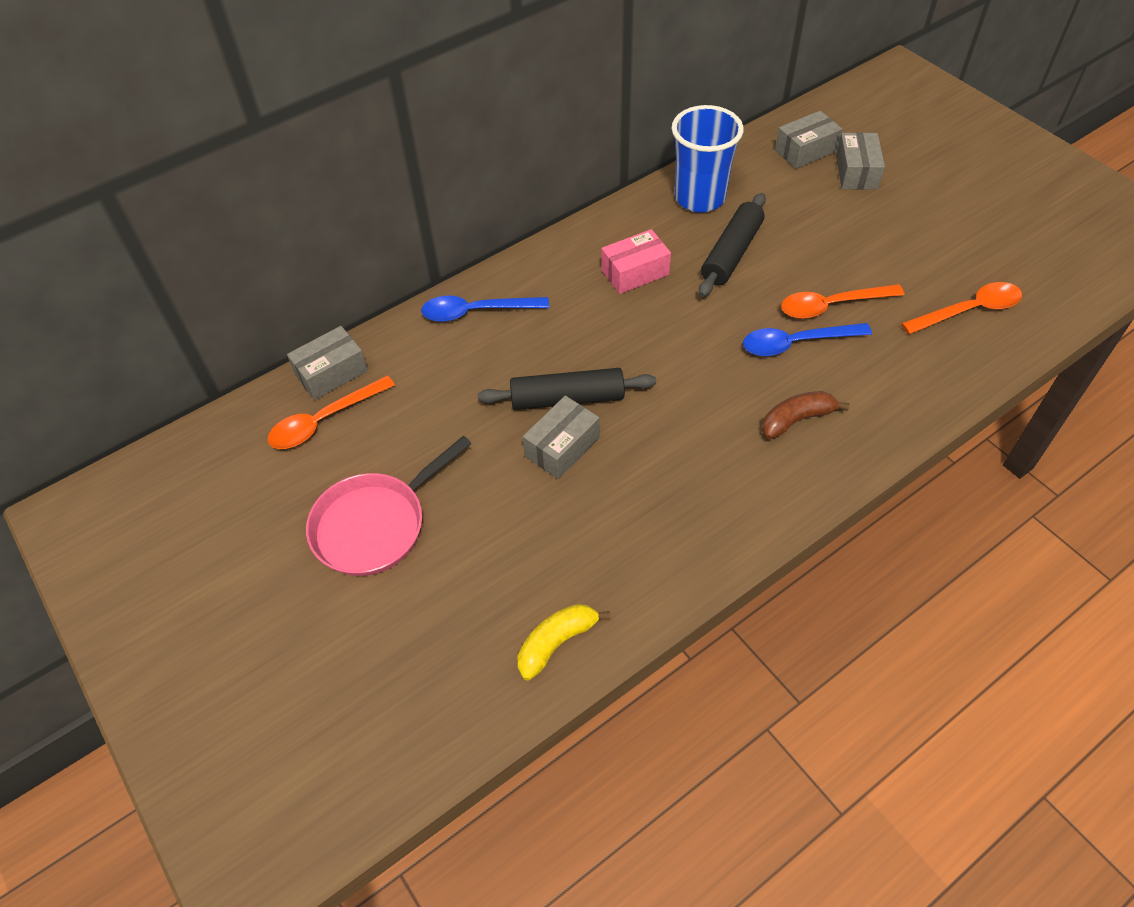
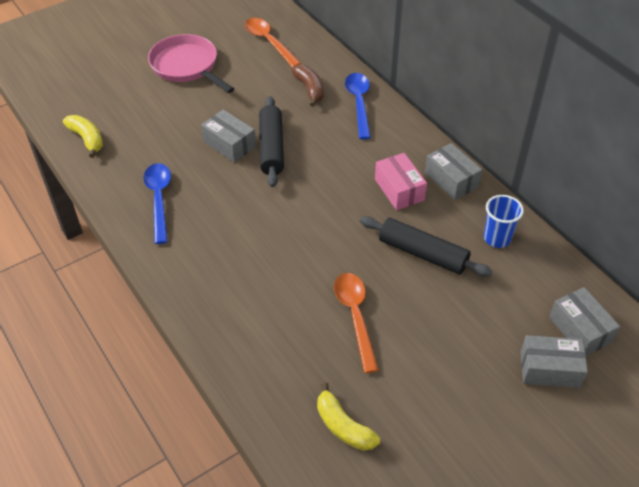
camera: 90 degrees right, 5 degrees down
(331, 373) = (308, 42): grey box -> grey box (451, 180)
(699, 198) = (497, 238): blue cup -> blue cup, size x0.58
(796, 343) = (312, 285): blue spoon -> blue spoon (159, 199)
(796, 420) = (232, 274): brown banana -> brown banana (309, 89)
(969, 310) = (343, 426): orange spoon -> yellow banana

